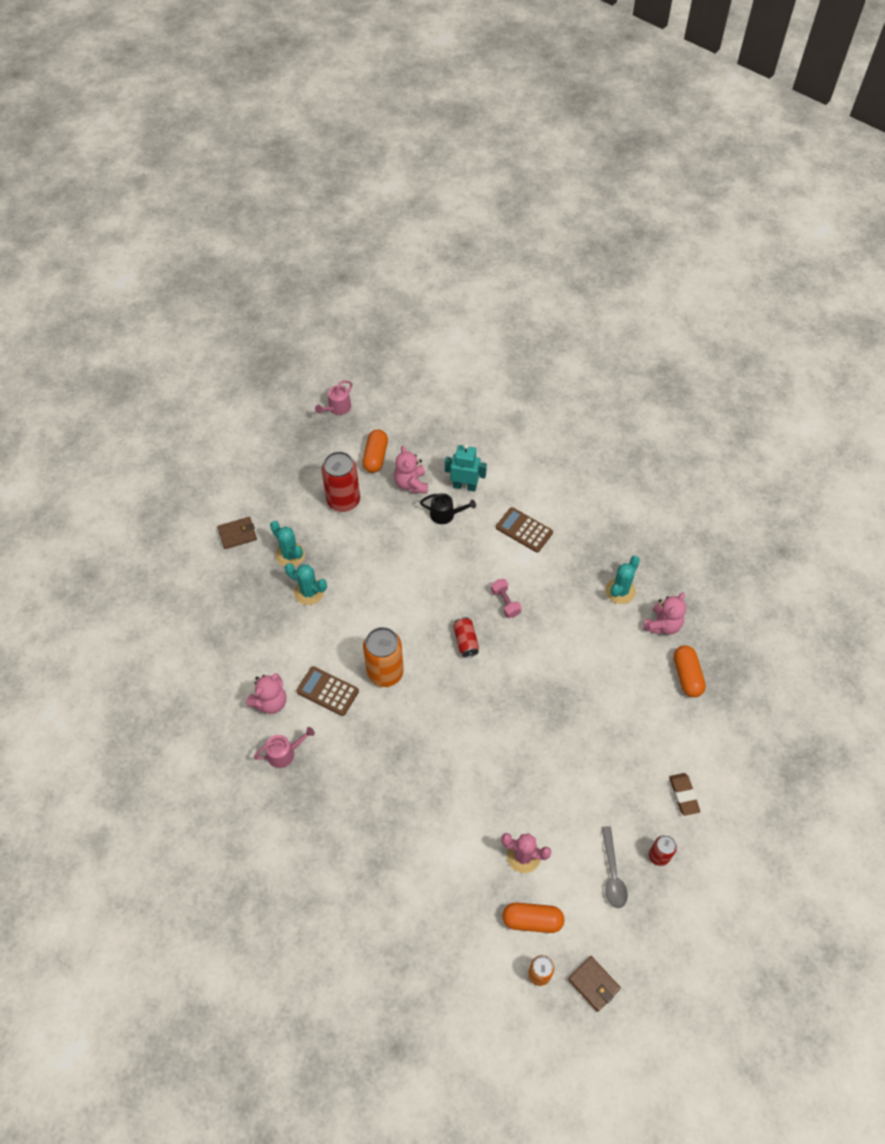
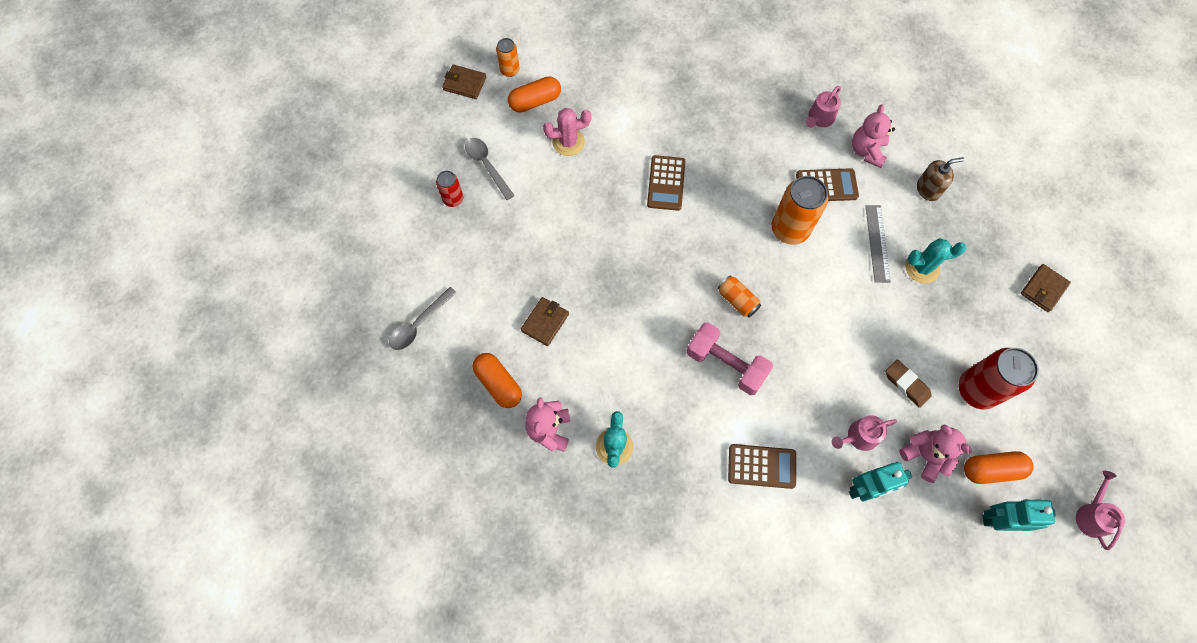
camera: 150 degrees right, 10 degrees up
(250, 645) = (928, 189): none -> brown soap dispenser
(290, 555) = (974, 296): turquoise cactus -> none
(326, 626) = (877, 243): none -> grey ruler
(375, 457) = (991, 469): orange capsule -> orange capsule turned 75 degrees counterclockwise
(395, 432) = (998, 520): none -> turquoise robot
(445, 514) = (859, 437): black watering can -> pink watering can
(459, 767) = (666, 183): none -> brown calculator
(466, 641) = (737, 300): red can -> orange can
(505, 602) = (726, 364): pink dumbbell -> pink dumbbell, size x1.74
(628, 703) = (545, 322): none -> brown wallet
(683, 795) = (453, 261): brown eraser -> brown eraser (906, 384)
(734, 755) = (419, 324): none -> grey spoon

